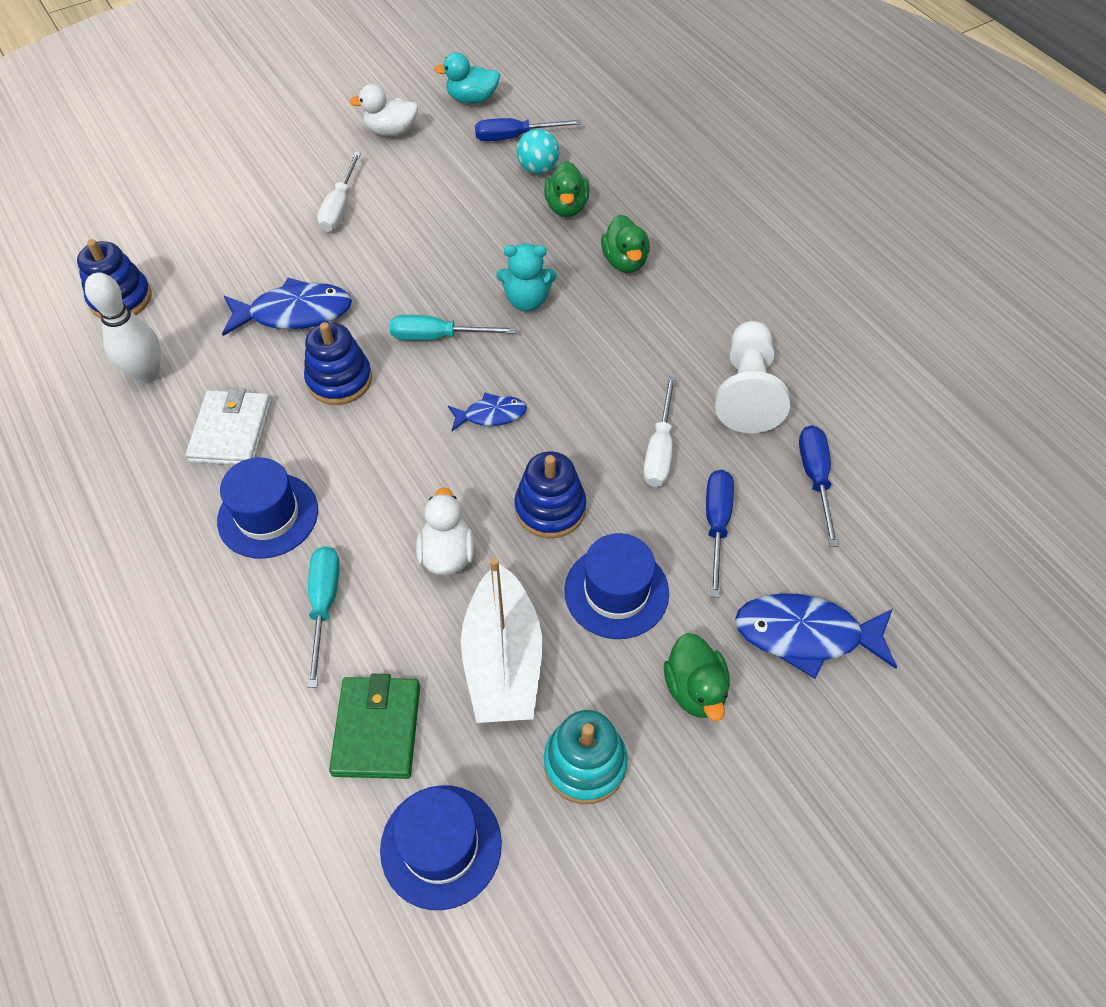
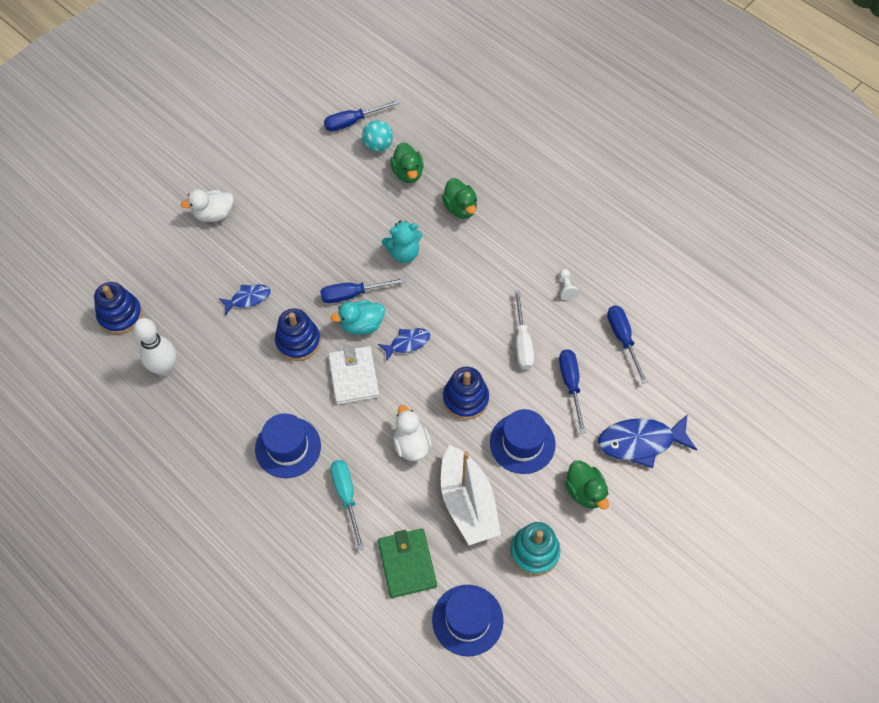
camera: 15 degrees left, 5 degrees up
(231, 431) = (240, 395): white wallet -> white wallet (353, 377)
(294, 313) = (248, 298): blue fish -> blue fish, size x0.57
(340, 207) = (248, 208): white screwdriver -> none
(391, 131) = (261, 135): white duck -> white duck (214, 214)
(437, 337) = (353, 294): turquoise screwdriver -> blue screwdriver
(472, 99) = (311, 95): turquoise duck -> turquoise duck (362, 325)
(747, 391) = (566, 288): white pawn -> white pawn, size x0.41

